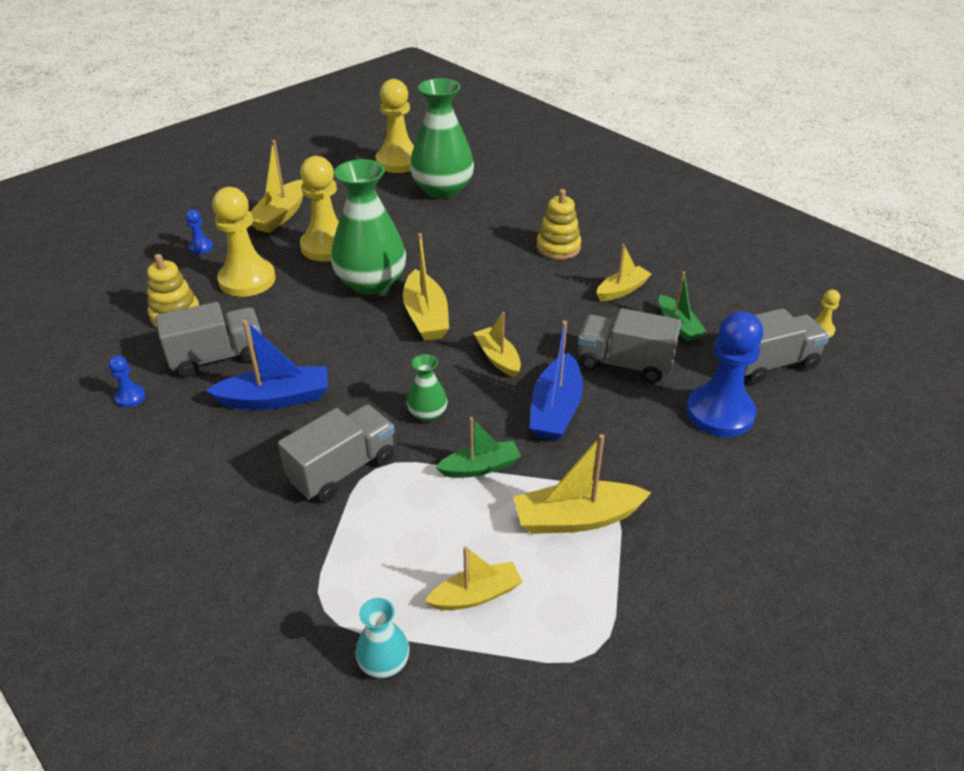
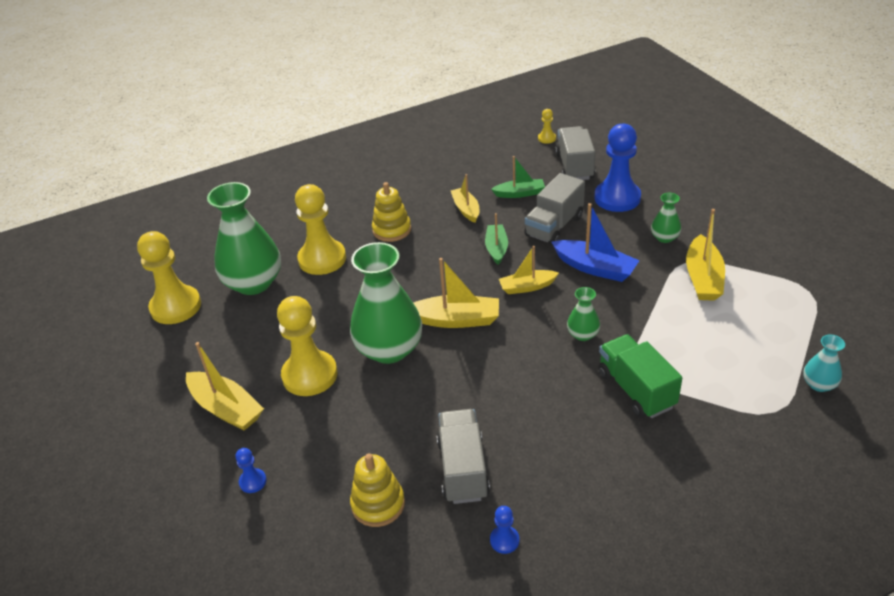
camera: 70 degrees left, 0 degrees up
(247, 280) = (339, 442): yellow pawn -> yellow pawn (322, 259)
(276, 398) = (538, 427): blue boat -> none
(343, 469) = (636, 390): grey truck -> green truck
(476, 595) = (765, 334): yellow boat -> none
(480, 467) = (647, 314): green boat -> green boat (496, 248)
(651, 470) = (664, 238): none -> green vase

